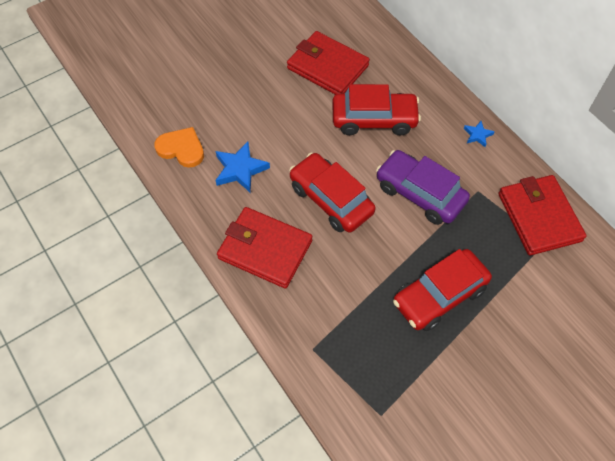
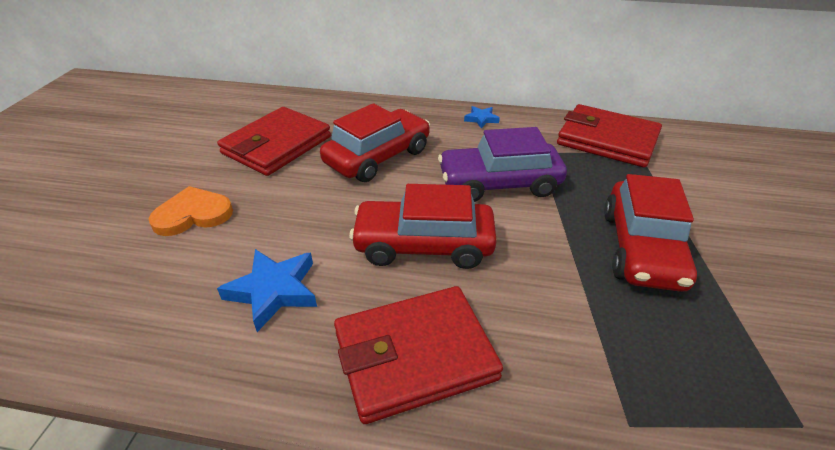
camera: 45 degrees left, 20 degrees down
(181, 149) = (152, 326): orange heart -> orange heart (193, 214)
(327, 67) = (277, 145): red wallet -> red wallet turned 45 degrees counterclockwise

